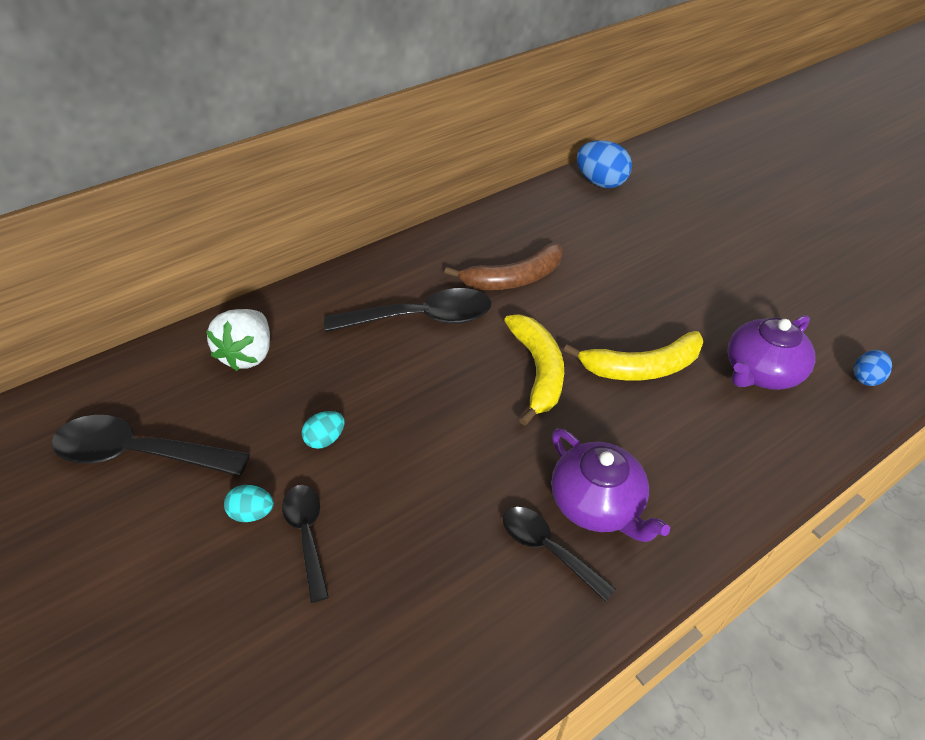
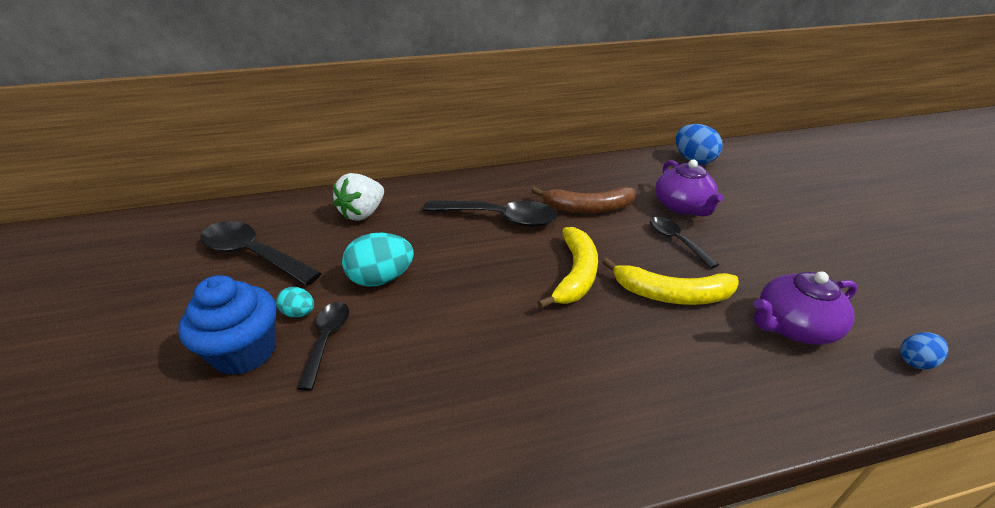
camera: 20 degrees right, 10 degrees down
(218, 581) = (245, 352): none -> blue cupcake
(326, 439) = (381, 279): turquoise egg -> turquoise egg, size x1.87
(547, 549) = (513, 413): black spoon -> black spoon (676, 241)
(597, 504) = (578, 390): purple teapot -> purple teapot (682, 207)

